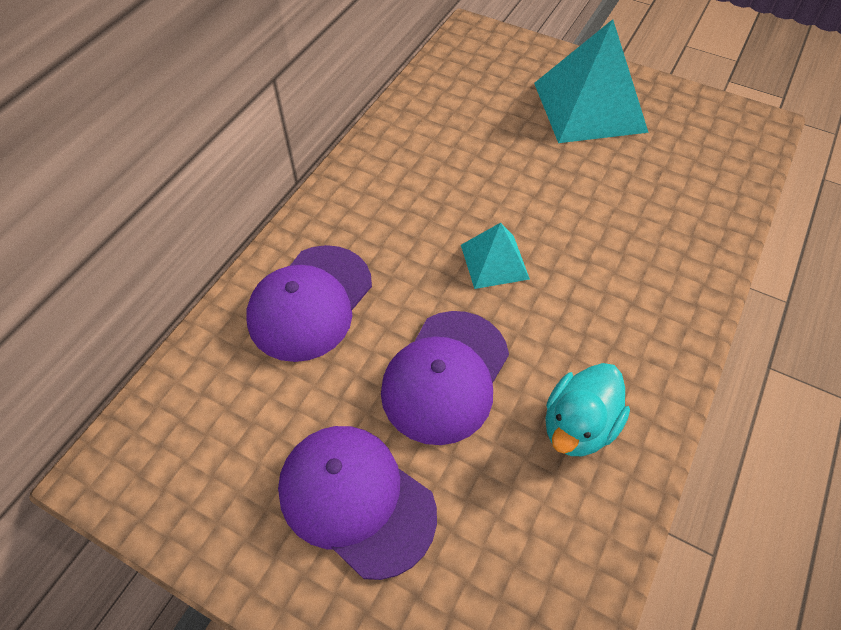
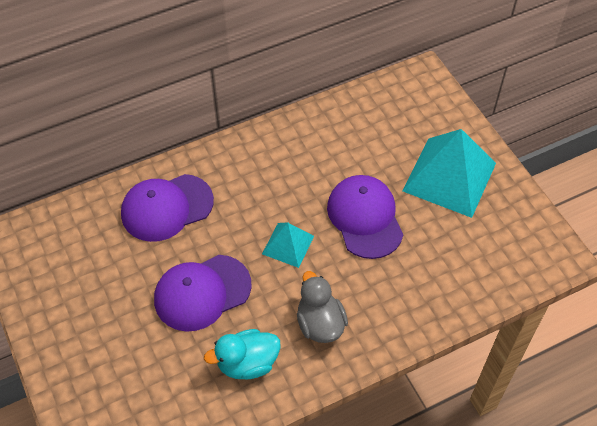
camera: 35 degrees right, 0 degrees up
(356, 499) = (106, 325): purple cap -> purple cap (365, 218)
(612, 325) = (320, 323): none -> grey duck

